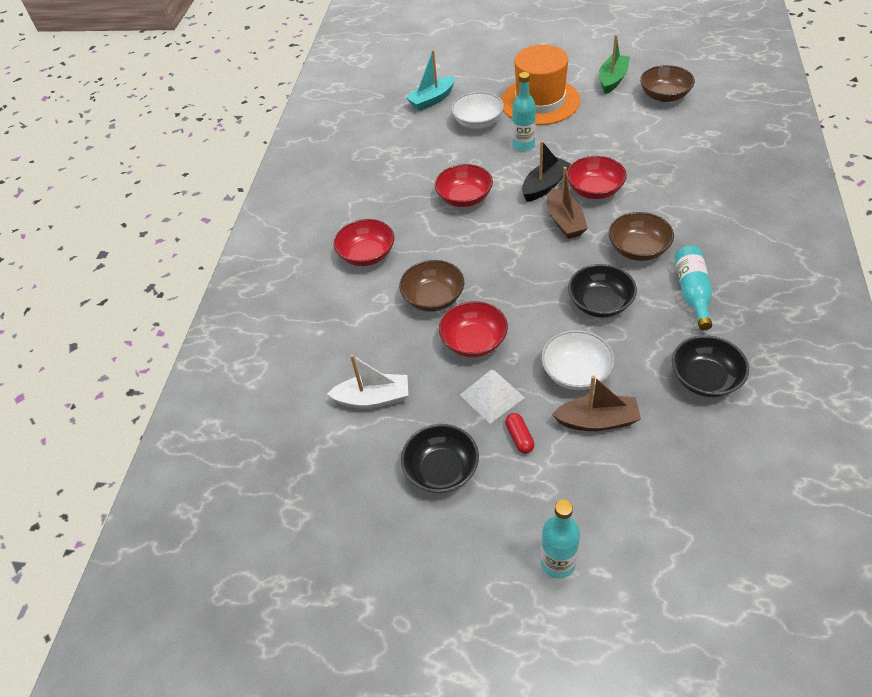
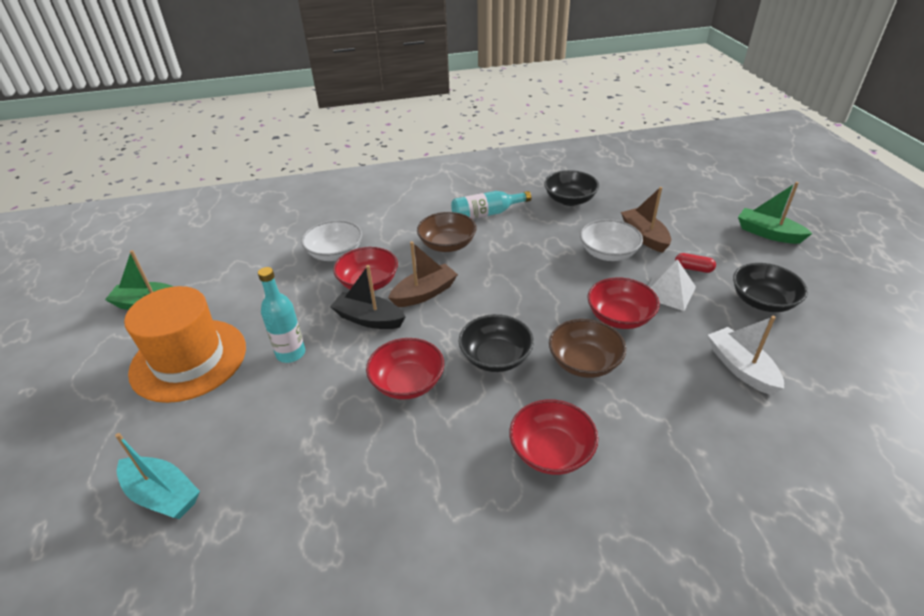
camera: 115 degrees left, 10 degrees down
(478, 122) = (235, 414): white bowl -> white bowl (335, 253)
(519, 437) = (693, 268): red capsule -> red capsule turned 60 degrees clockwise
(558, 562) = (768, 233): turquoise bottle -> green boat
(600, 303) = (525, 254): black bowl -> black bowl (495, 357)
(664, 96) = (193, 262): brown bowl -> none

